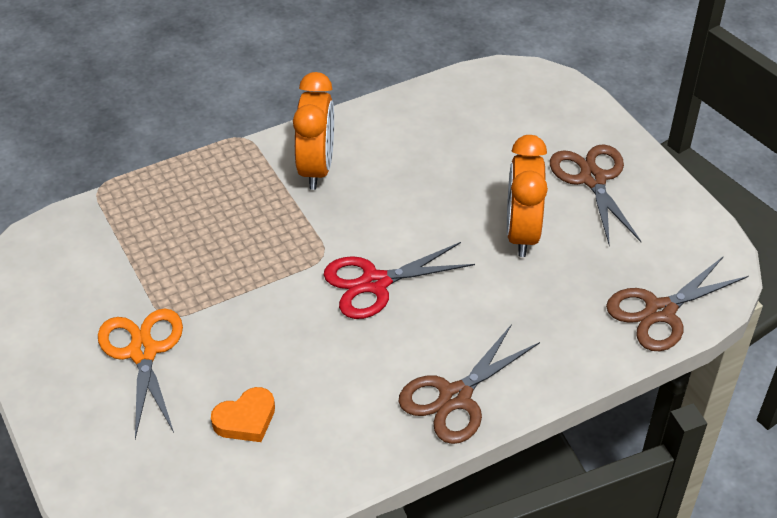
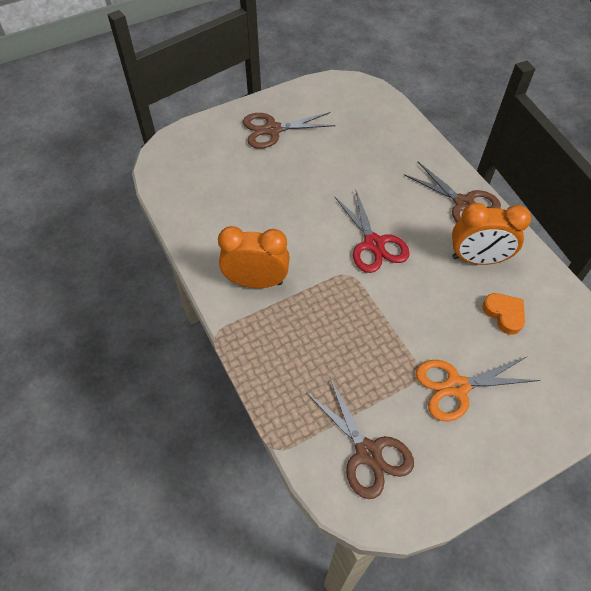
camera: 90 degrees left, 10 degrees up
(521, 233) = (323, 166): orange clock -> orange clock (477, 259)
(660, 311) = (384, 110): brown scissors -> brown scissors (368, 452)

